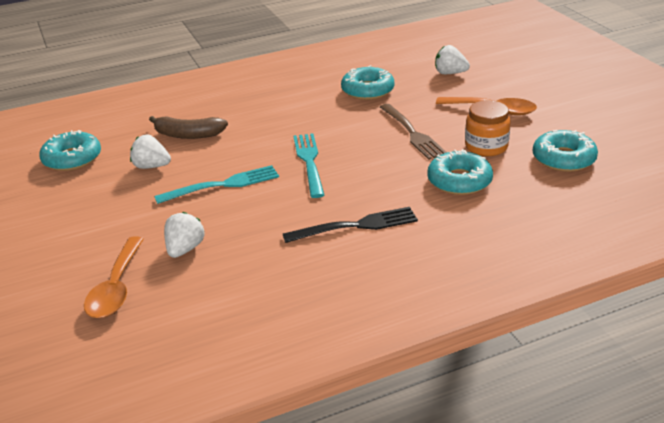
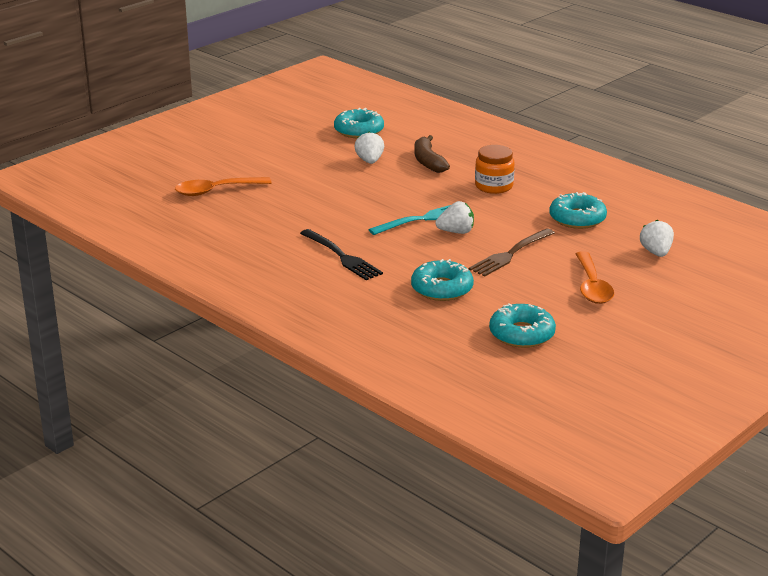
camera: 65 degrees right, 5 degrees down
(185, 249) = (271, 201): white strawberry -> white strawberry (456, 232)
(222, 185) = (363, 193): turquoise fork -> none
(486, 147) = (514, 293): orange jar -> orange jar (494, 186)

